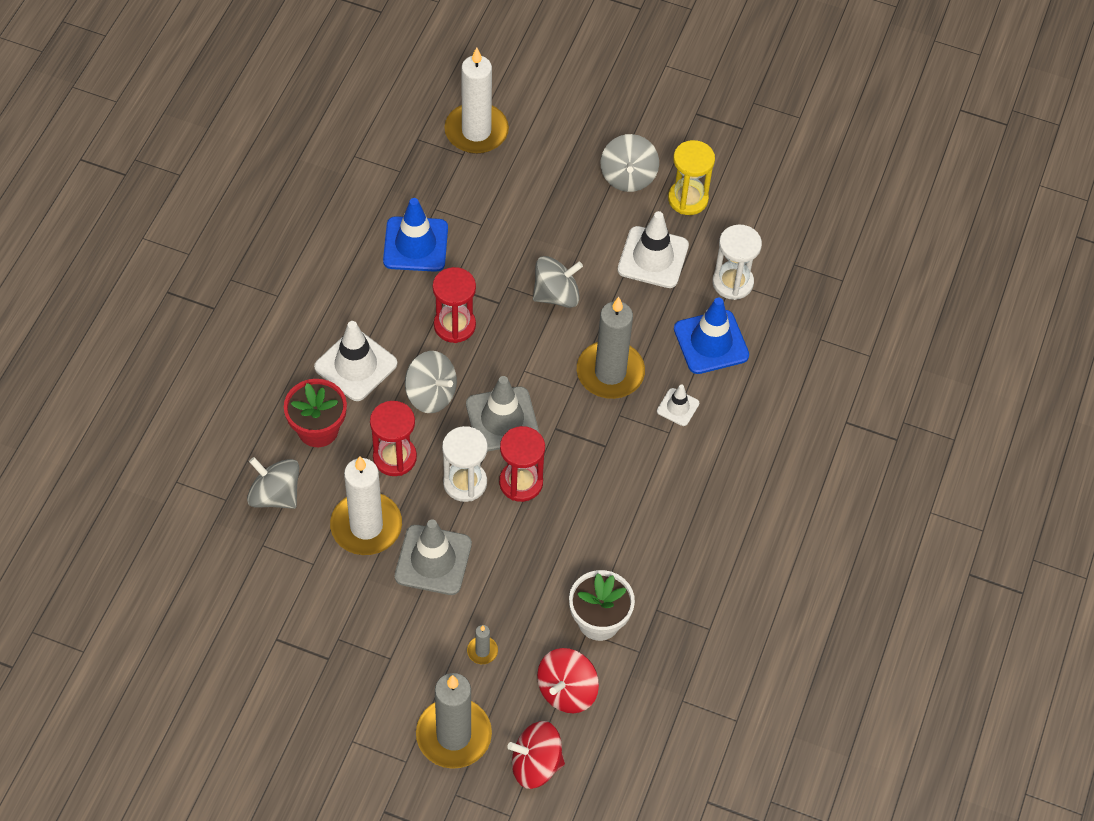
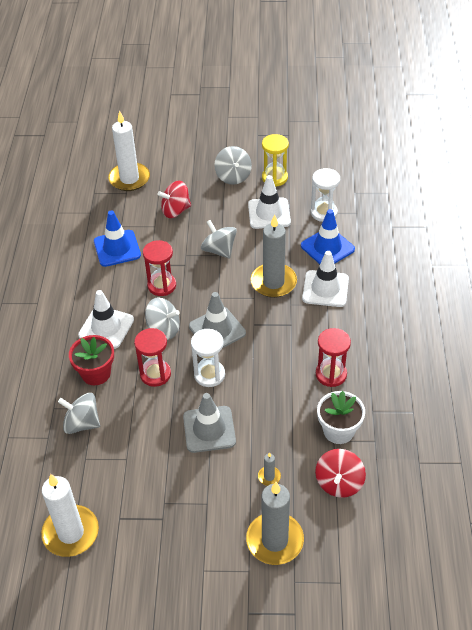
camera: 15 degrees left, 10 degrees down
(366, 526) = (154, 423): white candle -> white candle (71, 533)
(521, 482) = (246, 363): red hourglass -> red hourglass (331, 374)
(536, 764) = (341, 540): red spinning top -> red spinning top (175, 210)
(556, 295) = (219, 250): grey spinning top -> grey spinning top turned 90 degrees counterclockwise
(678, 407) = (325, 289): white traffic cone -> white traffic cone, size x1.88

